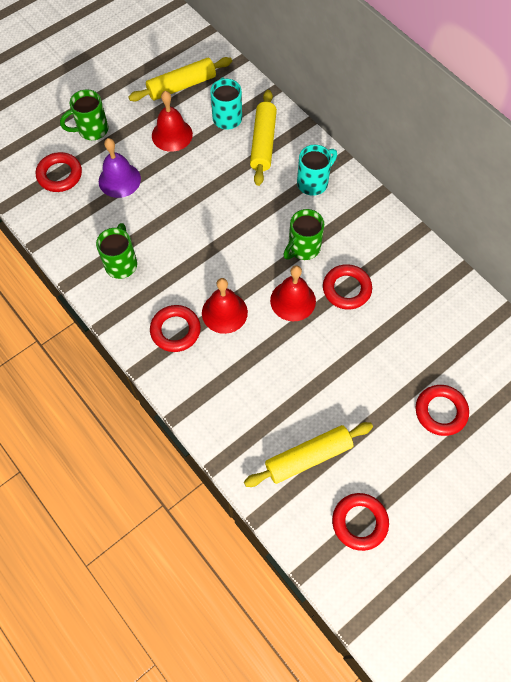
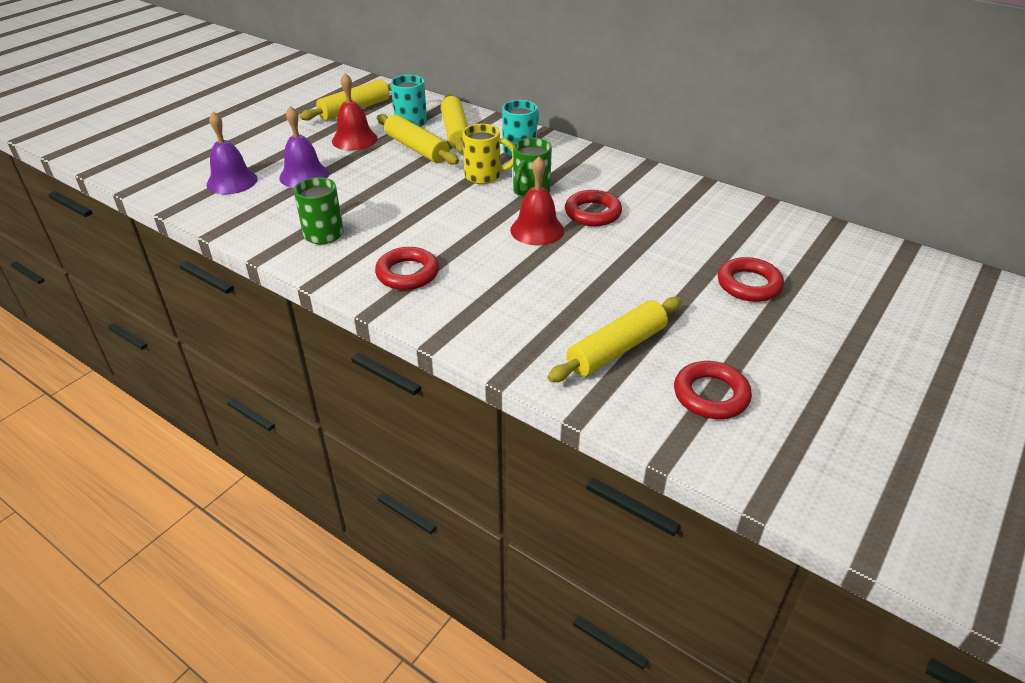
camera: 15 degrees left, 25 degrees down
(60, 175) = (232, 181): red ring -> purple bell
(91, 130) = (262, 148): green mug -> none
(223, 161) = (417, 148): none -> yellow rolling pin
(224, 312) = (461, 250): red bell -> none
(270, 216) = (485, 176): none -> yellow mug

